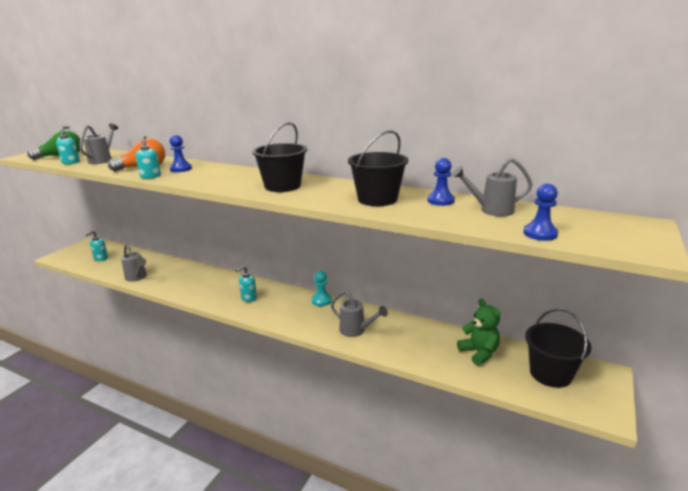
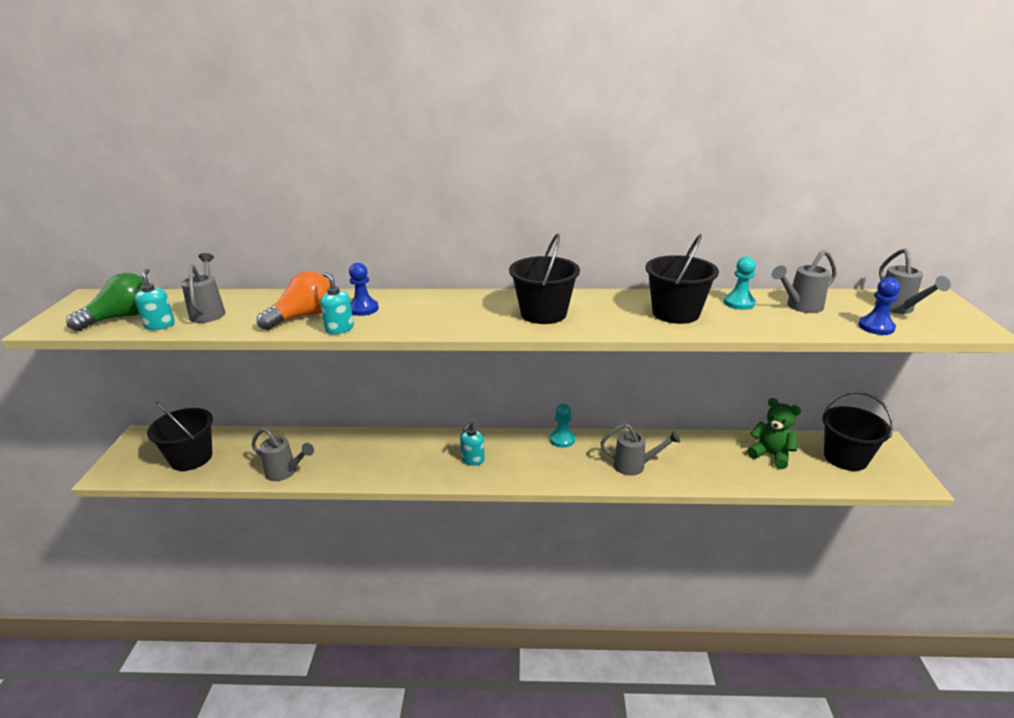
camera: 25 degrees left, 5 degrees up
(101, 258) = (191, 458): turquoise soap dispenser -> black bucket
(440, 201) = (739, 303): blue pawn -> turquoise pawn
(587, 226) = (898, 309): none -> grey watering can

